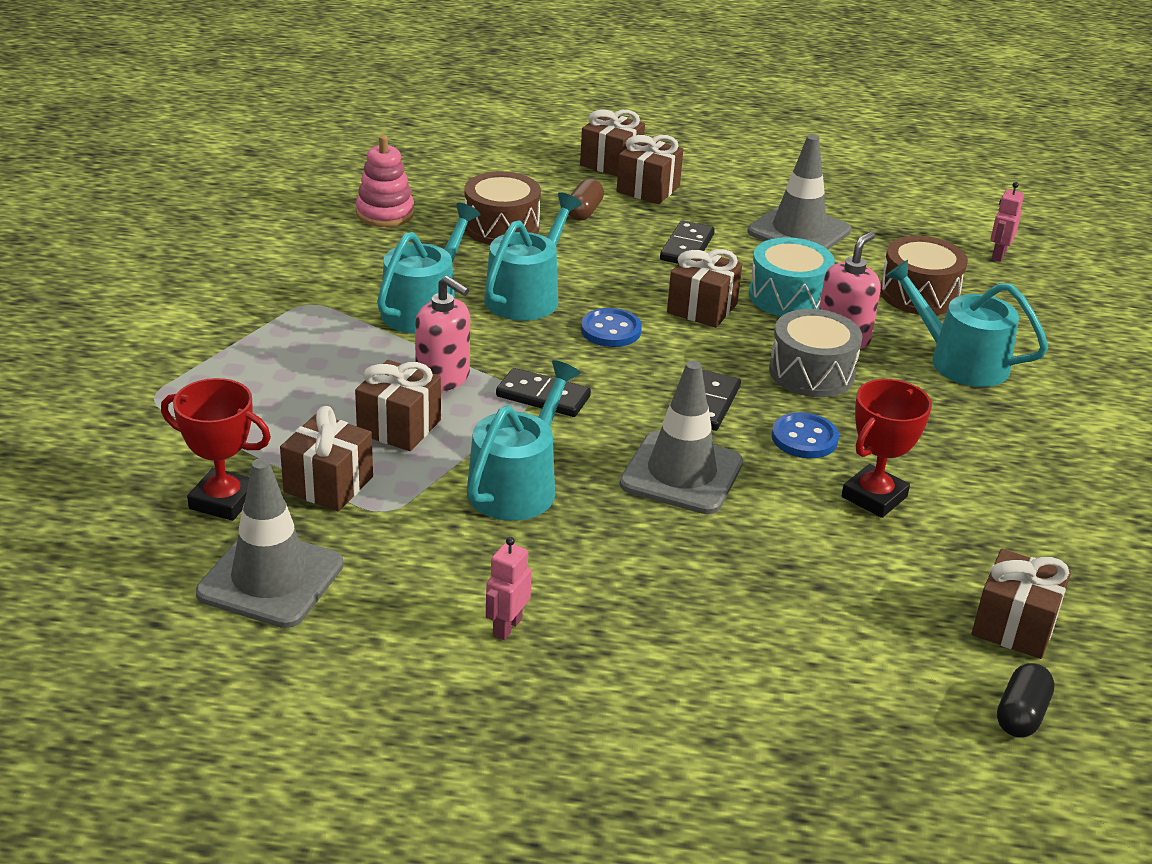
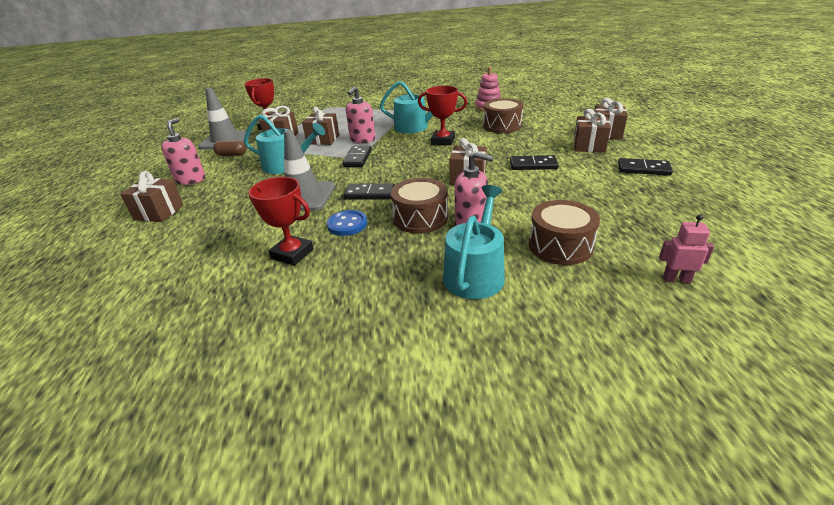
camera: 80 degrees right, 0 degrees up
(507, 627) = (191, 180): pink robot -> pink soap dispenser
(526, 296) = (443, 141): turquoise watering can -> red trophy
(584, 212) = (540, 137): brown capsule -> brown capsule (232, 155)
(610, 330) = (426, 161): blue button -> none
(749, 182) = (643, 169): none -> black domino
(788, 296) = (506, 200): turquoise drum -> none
(799, 231) = (597, 192): grey traffic cone -> none
(811, 373) = (420, 218): grey drum -> brown drum
(1014, 626) = (156, 321): brown gift -> brown gift (159, 212)
(1021, 715) = (72, 329): black capsule -> none

